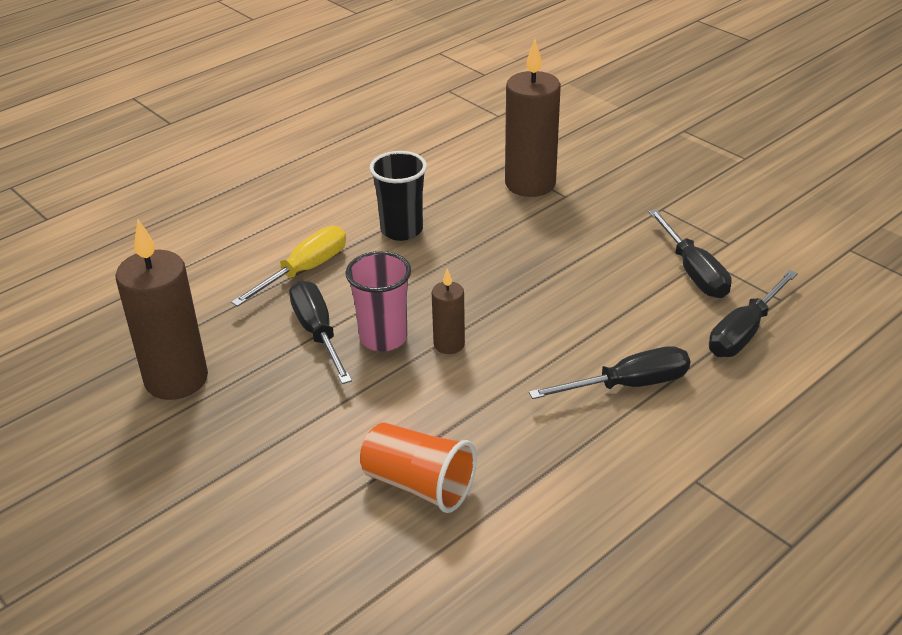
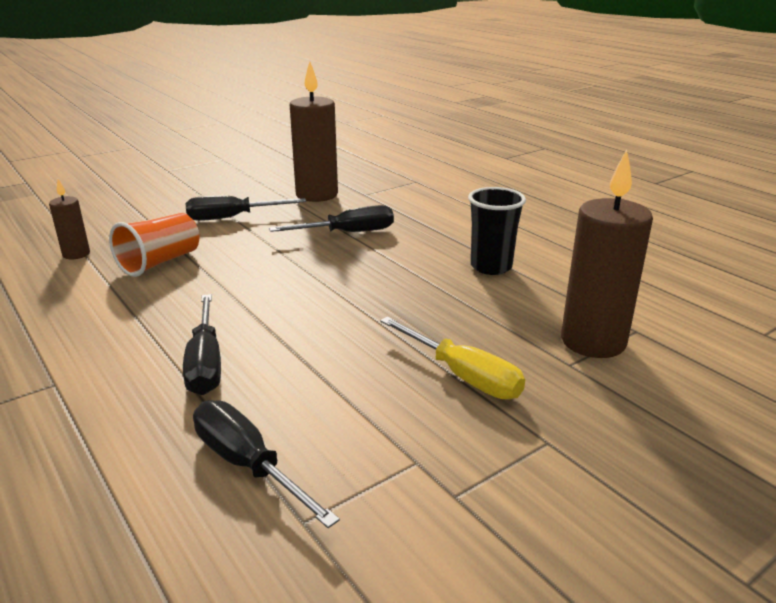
camera: 95 degrees right, 10 degrees down
(304, 270) = (431, 229): yellow screwdriver -> yellow screwdriver (463, 376)
(383, 338) = (331, 255): pink cup -> none
(449, 344) = (311, 280): brown candle -> brown candle (76, 254)
(693, 272) = (388, 444): black screwdriver -> black screwdriver (232, 218)

